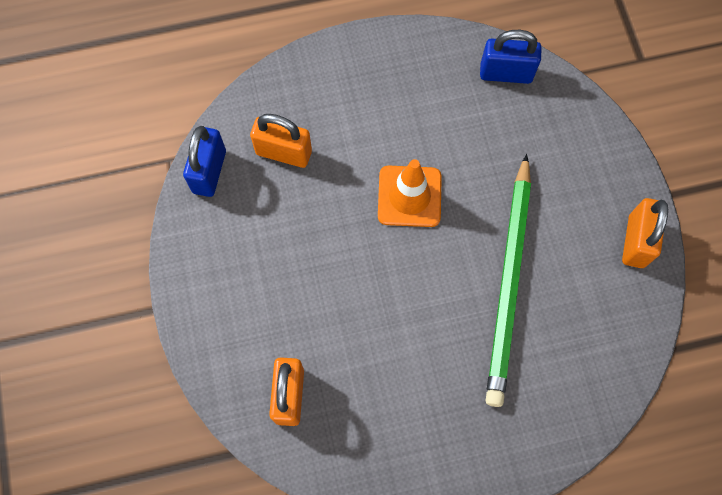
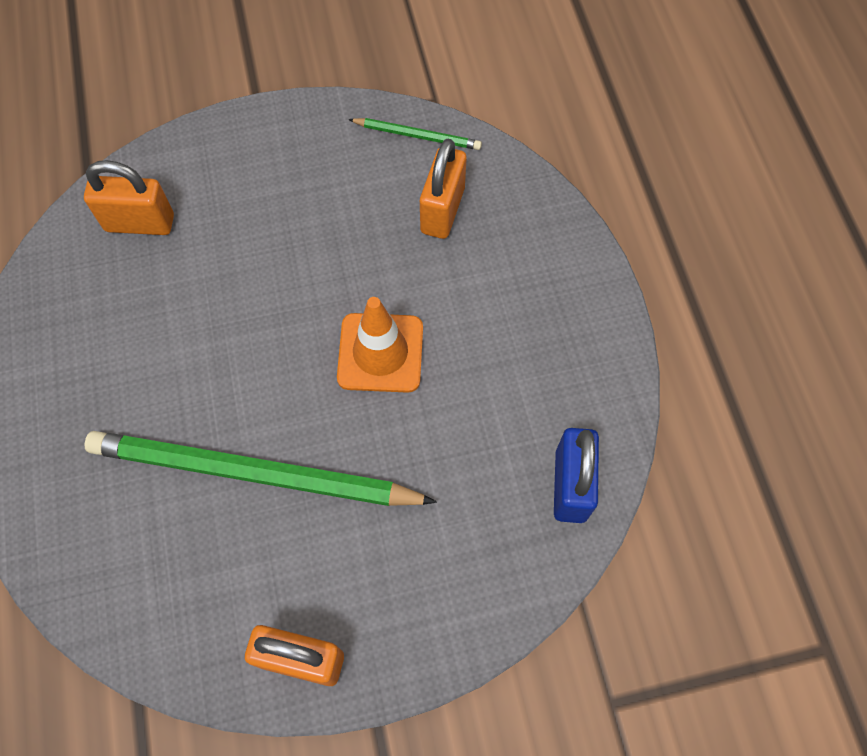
camera: 90 degrees right, 5 degrees down
(209, 171) = (417, 135): blue padlock -> green pencil

